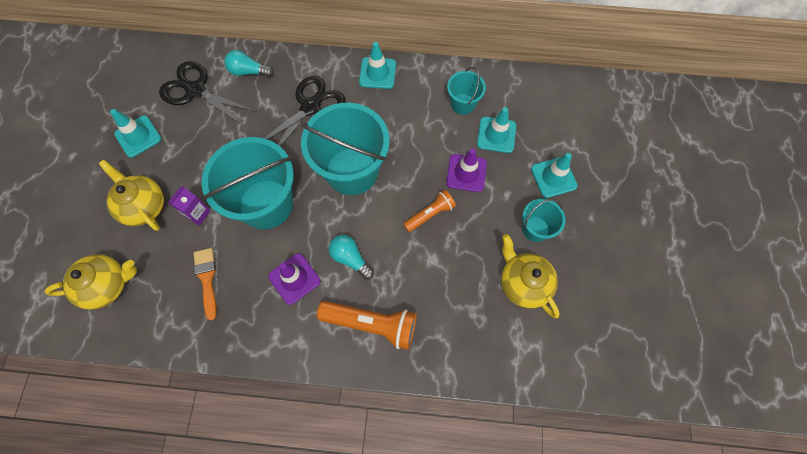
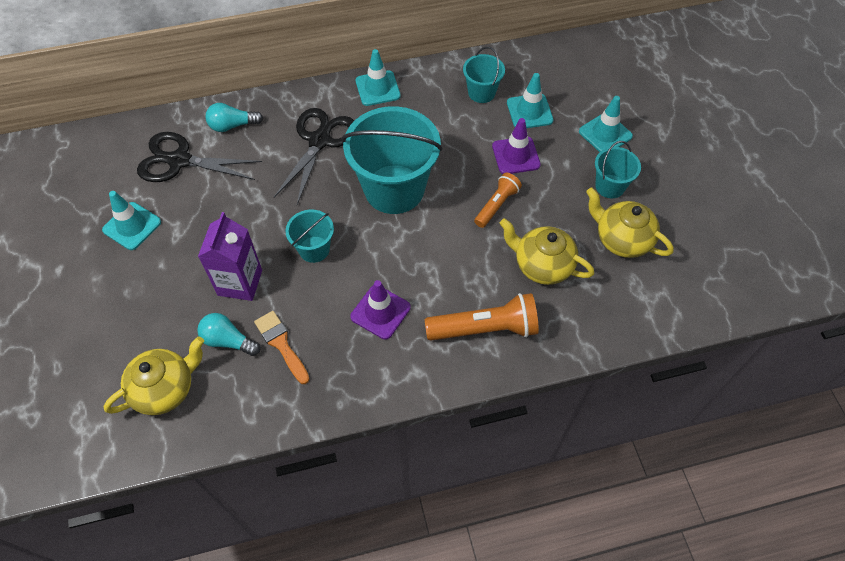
camera: 20 degrees left, 10 degrees down
(143, 206) = (171, 294): yellow teapot -> yellow teapot (542, 265)
(198, 214) = (240, 282): purple carton -> purple carton, size x1.63
(266, 204) = (314, 249): turquoise bucket -> turquoise bucket, size x0.49
(350, 258) = (432, 273): turquoise light bulb -> turquoise light bulb (228, 341)

